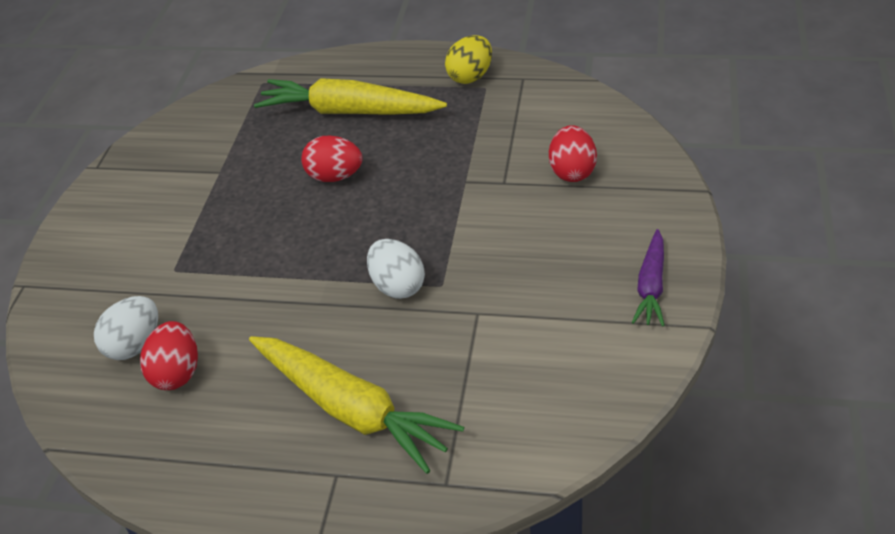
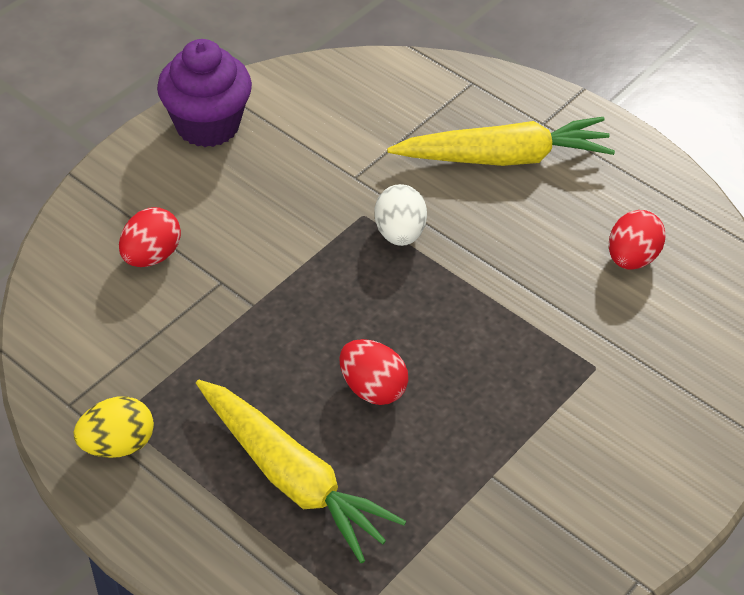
camera: 155 degrees left, 5 degrees up
(135, 345) = (661, 304): white egg -> none
(352, 409) = (504, 157): yellow carrot -> yellow carrot turned 105 degrees clockwise
(651, 286) = (208, 125): purple carrot -> purple cupcake

